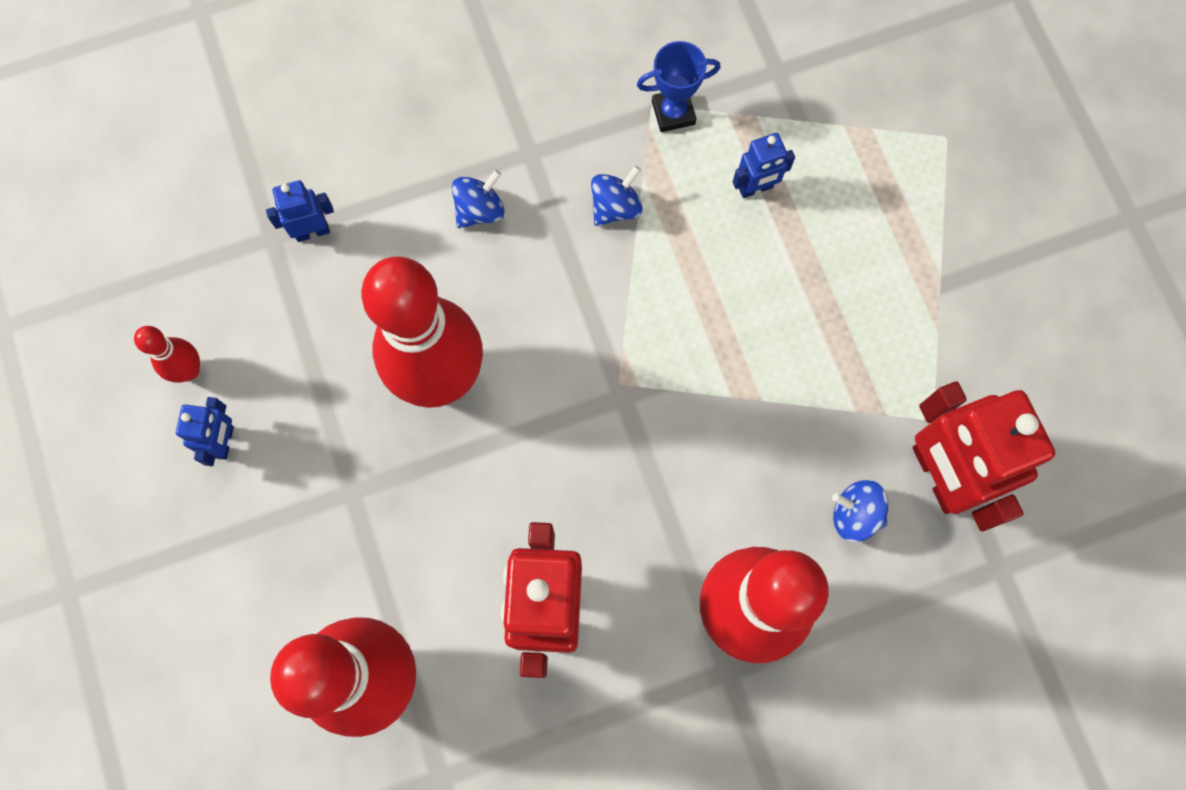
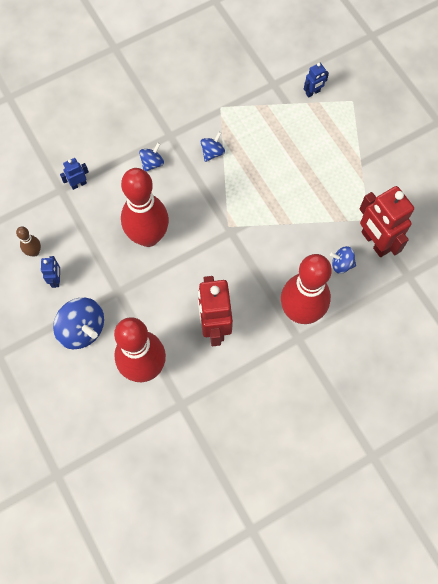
camera: 10 degrees left, 5 degrees down
(189, 370) = (34, 252): red bowling pin -> brown bowling pin
(259, 565) = (82, 329): none -> blue spinning top
(673, 113) = (230, 109): blue trophy -> none
(755, 188) = (273, 135): blue robot -> blue robot (313, 92)

